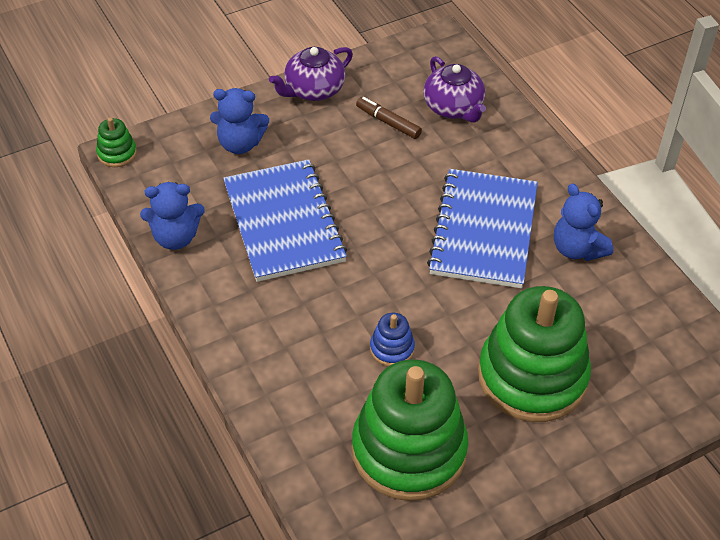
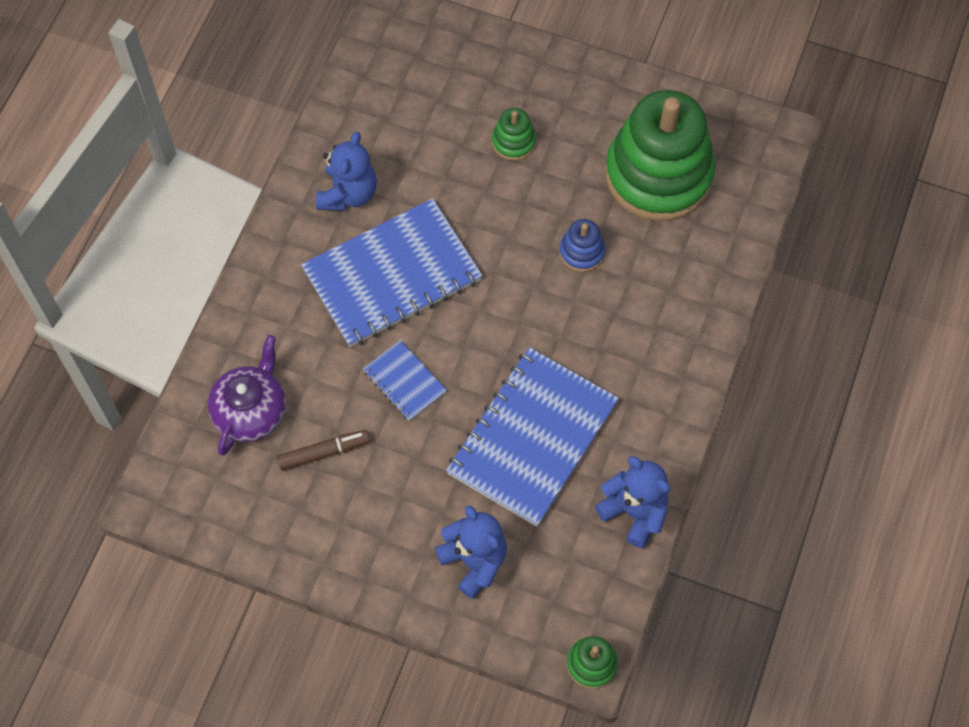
camera: 130 degrees left, 15 degrees up
(313, 90) = (338, 559): purple teapot -> none
(388, 122) = (324, 453): brown marker -> brown marker turned 105 degrees counterclockwise
(395, 187) = (405, 381): none -> blue notebook
(532, 376) = (513, 142): green stacking toy -> green stacking toy, size x0.41

